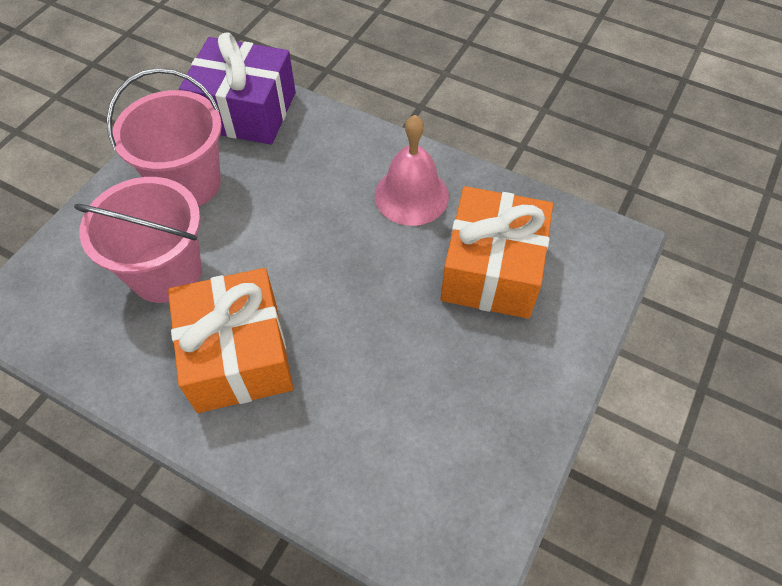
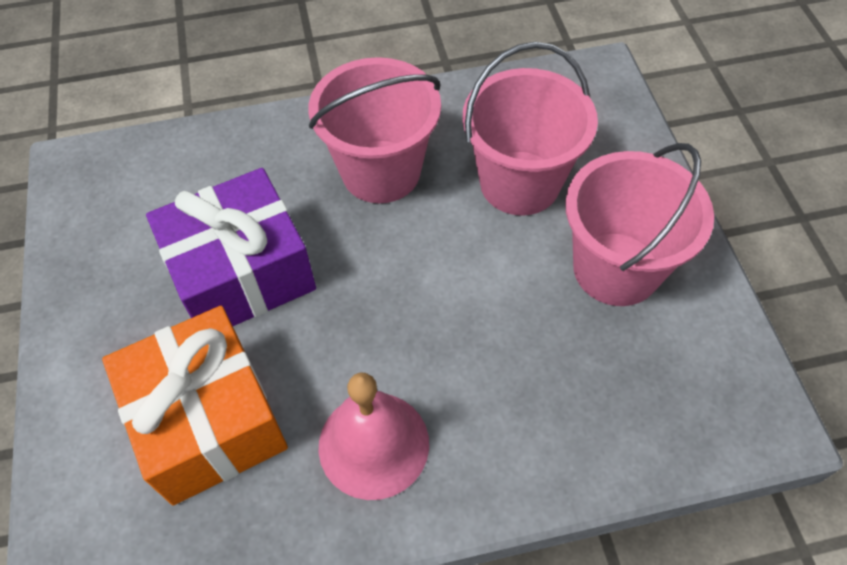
camera: 140 degrees right, 0 degrees up
(238, 355) = (381, 171): orange gift -> pink bucket
(245, 111) = (684, 400): purple gift -> purple gift (242, 273)

